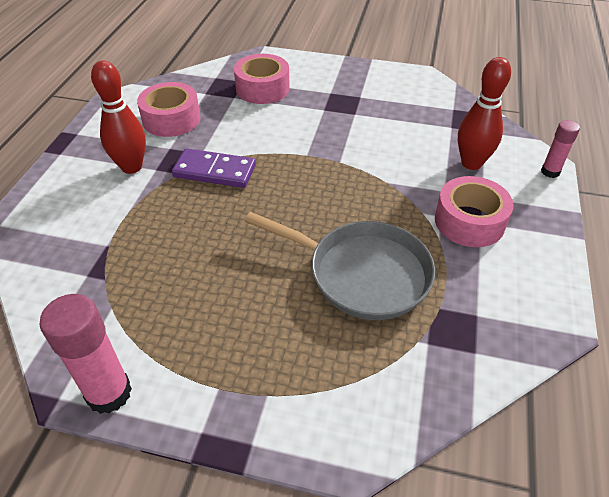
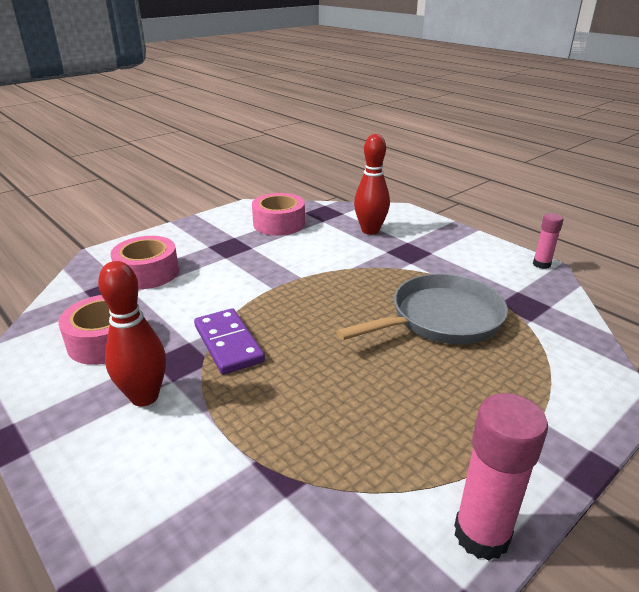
camera: 55 degrees left, 15 degrees down
(214, 171) = (228, 344): purple domino -> purple domino turned 75 degrees counterclockwise
(469, 221) = (427, 256): pink tape -> pink tape (279, 223)
(550, 172) = (409, 212): pink glue stick -> pink glue stick (541, 264)

